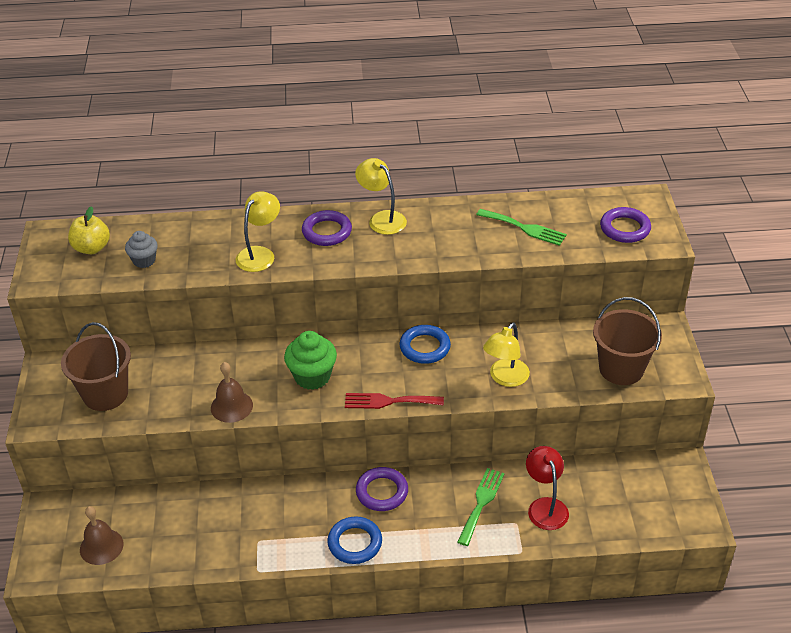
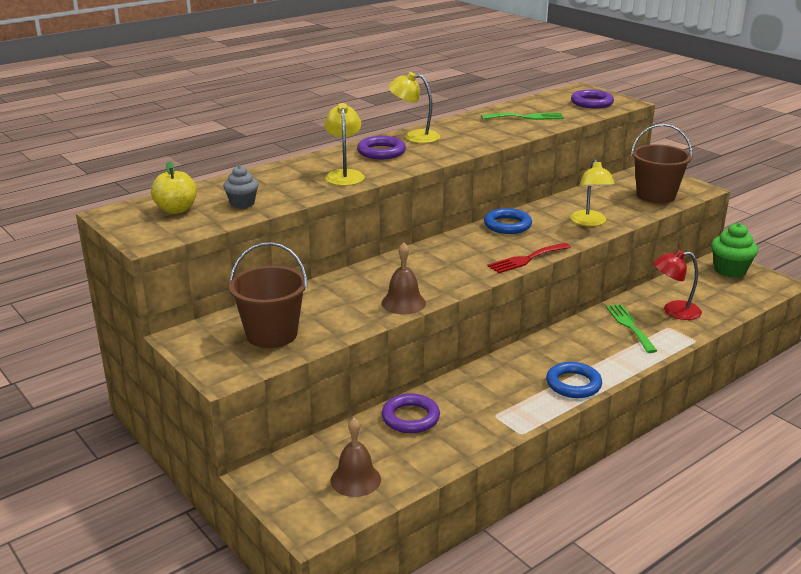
camera: 35 degrees left, 15 degrees down
(312, 376) = (445, 266): green cupcake -> green cupcake (730, 270)
(382, 492) = (550, 347): purple ring -> purple ring (410, 417)
(545, 506) = (674, 311): red lamp -> red lamp turned 45 degrees counterclockwise

